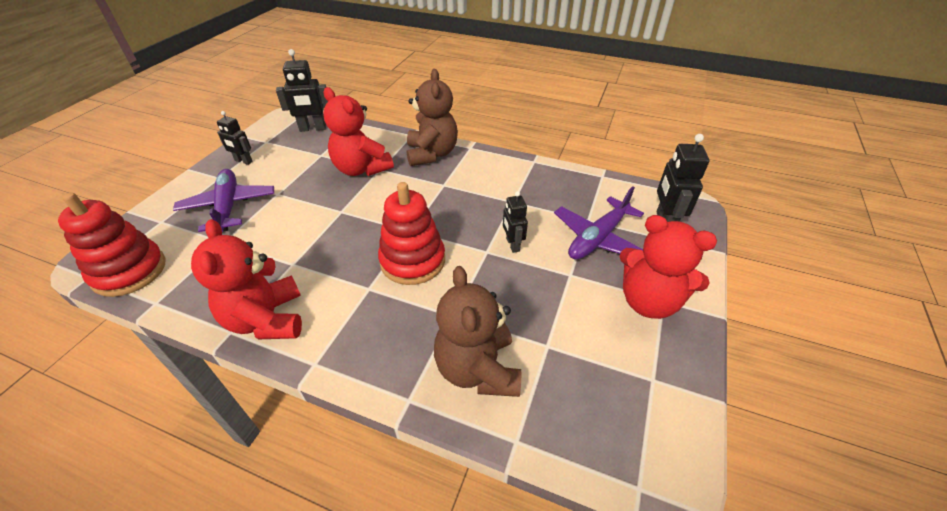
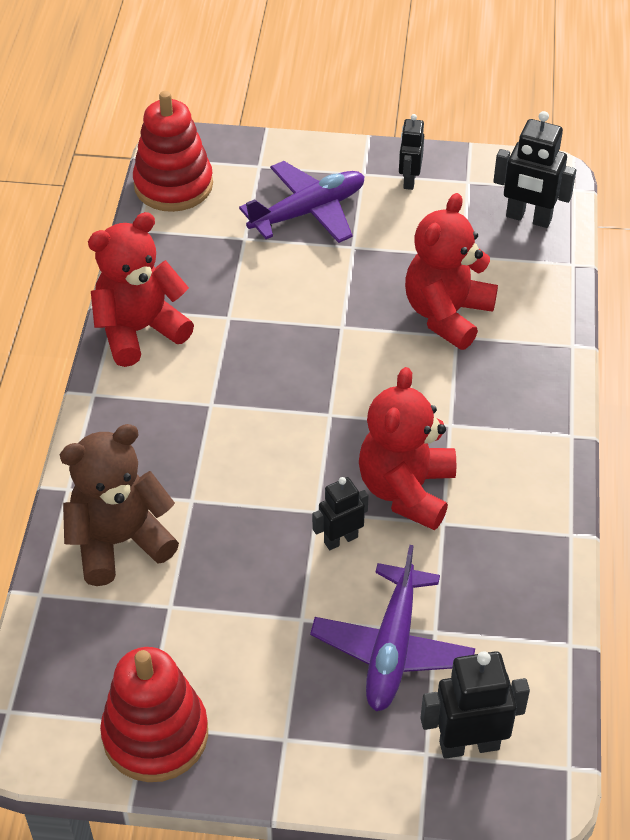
camera: 75 degrees right, 5 degrees up
(313, 129) = (528, 218): black robot -> black robot turned 45 degrees counterclockwise
(412, 261) = (271, 434): red stacking toy -> red stacking toy (155, 734)
(432, 154) = (527, 388): brown teddy bear -> none
(598, 238) = (392, 648): purple plane -> purple plane turned 105 degrees counterclockwise
(648, 301) = (277, 720): red teddy bear -> red teddy bear (406, 490)

